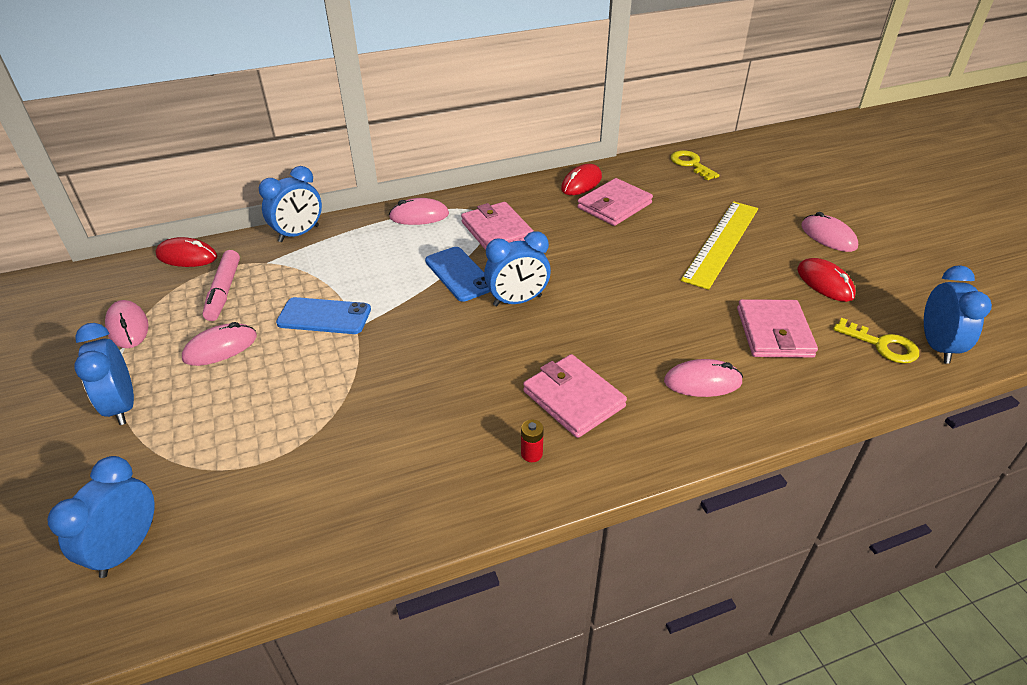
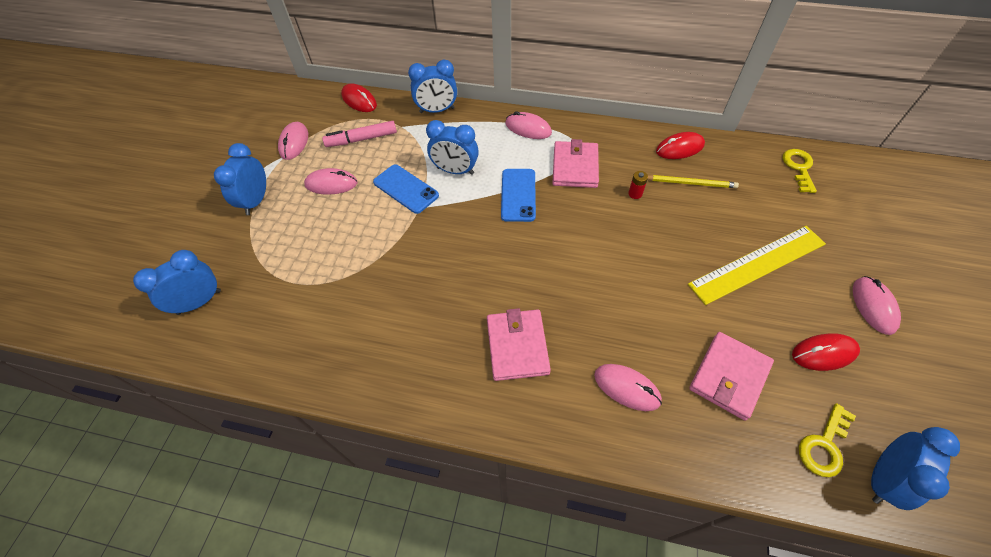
camera: 35 degrees right, 15 degrees up
(224, 291) = (361, 139): pink marker -> pink marker turned 45 degrees clockwise
(517, 301) = (542, 239): blue clock -> blue clock (455, 171)
(531, 454) = (455, 374): red battery -> red battery (635, 194)
(614, 205) = (690, 183): pink wallet -> yellow pencil
(824, 283) = (824, 353): red mouse -> red mouse turned 75 degrees clockwise
(882, 345) = (824, 445): yellow key -> yellow key turned 60 degrees clockwise

